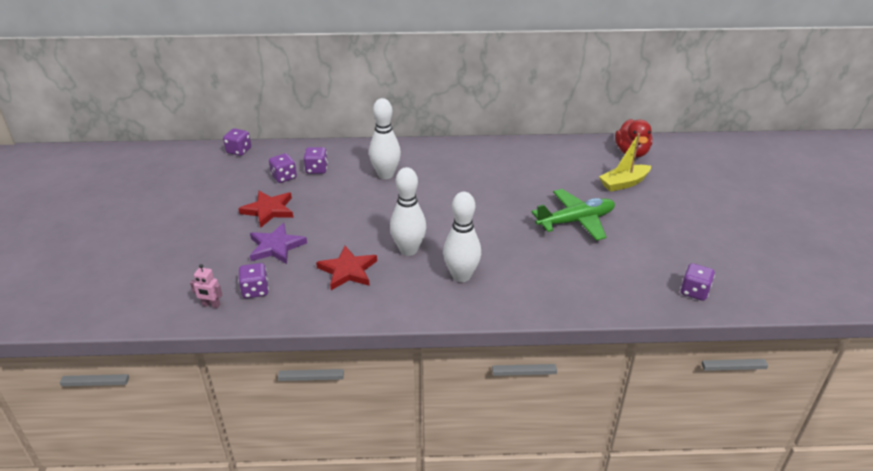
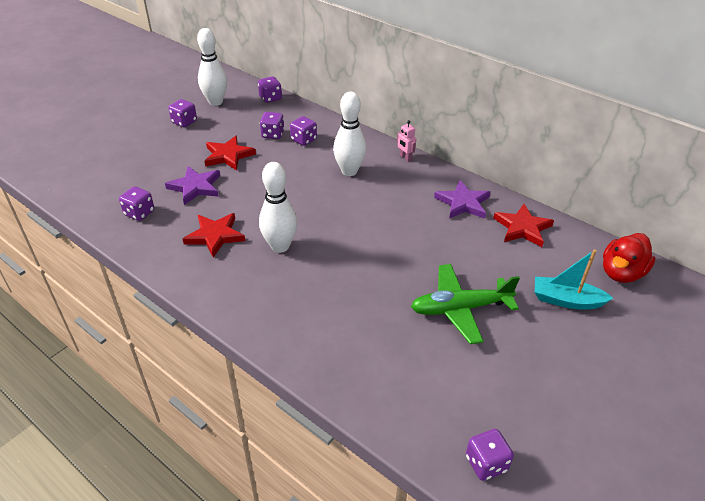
camera: 40 degrees right, 5 degrees up
(184, 204) = (184, 122): none -> purple dice
(211, 305) = (101, 207): pink robot -> pink robot (405, 157)
(461, 276) = (289, 295): white bowling pin -> white bowling pin (215, 102)
(492, 157) = (463, 203): none -> purple star
(548, 155) = (522, 228): none -> red star
(575, 221) = (460, 309): green plane -> green plane turned 150 degrees clockwise
(624, 183) = (566, 300): yellow boat -> turquoise boat

